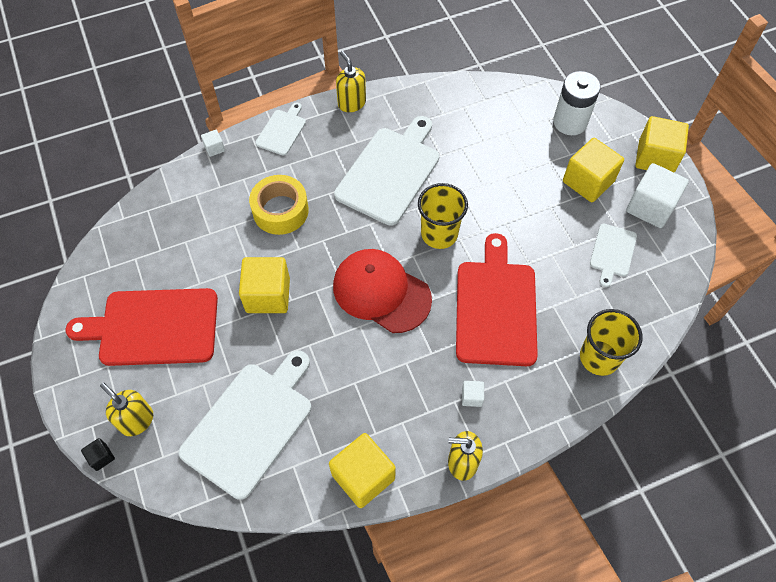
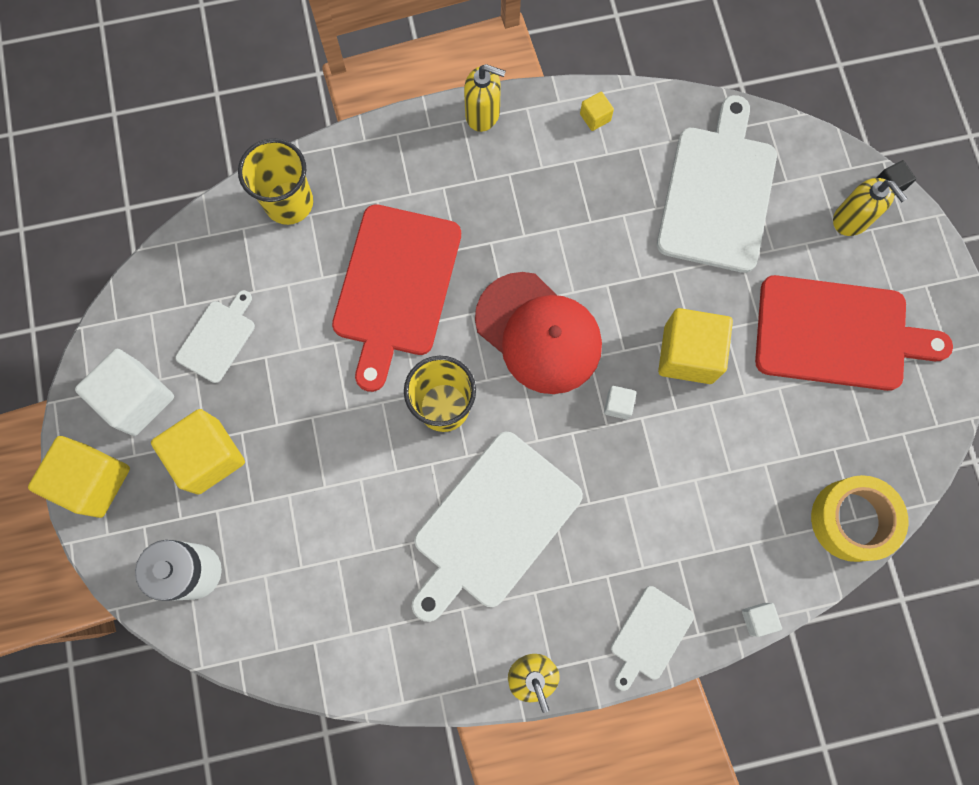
camera: 170 degrees left, 15 degrees up
(250, 424) = (717, 193): white cutting board -> white cutting board turned 150 degrees clockwise
(280, 210) = (662, 484): yellow tape -> yellow tape (852, 520)
(363, 476) = (595, 117): yellow cube -> yellow cube, size x0.45
(472, 397) = (454, 182): white cube -> white cube (618, 405)

